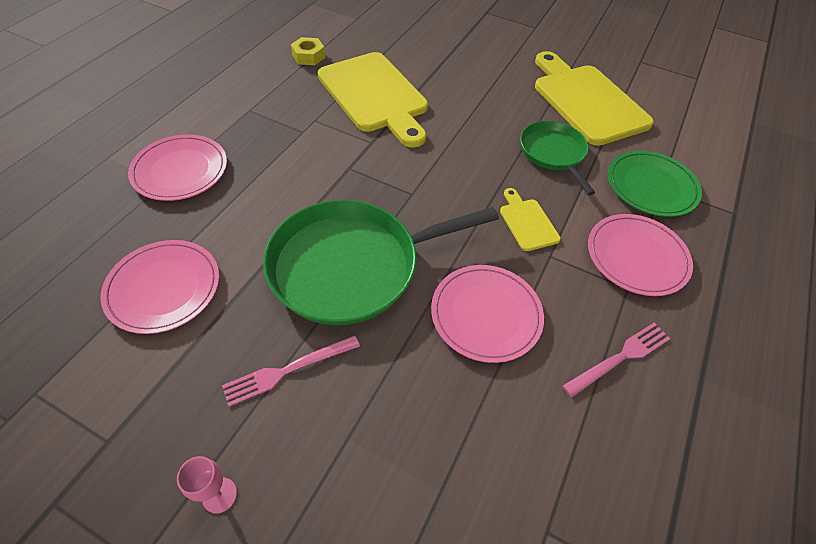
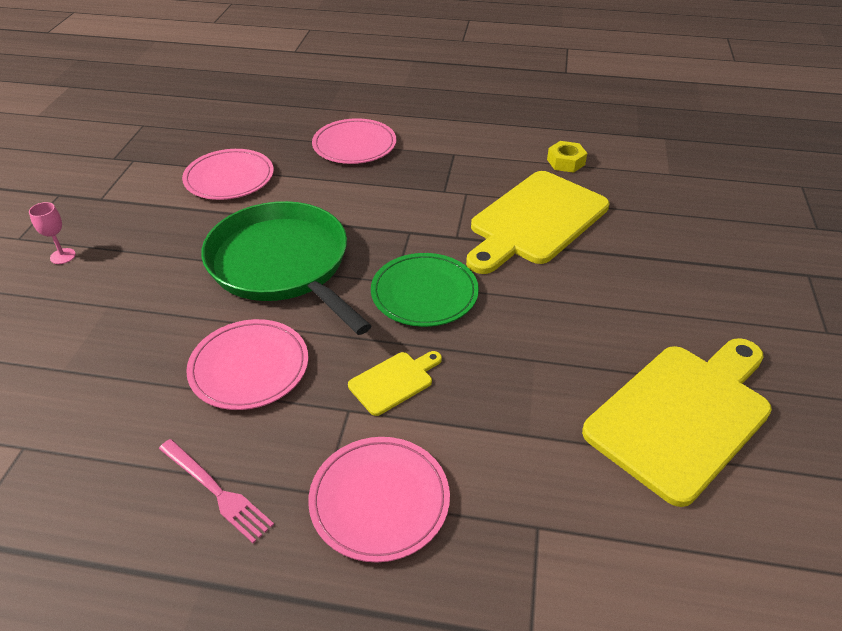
camera: 75 degrees right, 10 degrees down
(288, 370) = (165, 258): pink fork -> none
(553, 153) = (534, 390): green pan -> none
(651, 186) = (530, 512): green plate -> green plate (424, 293)

